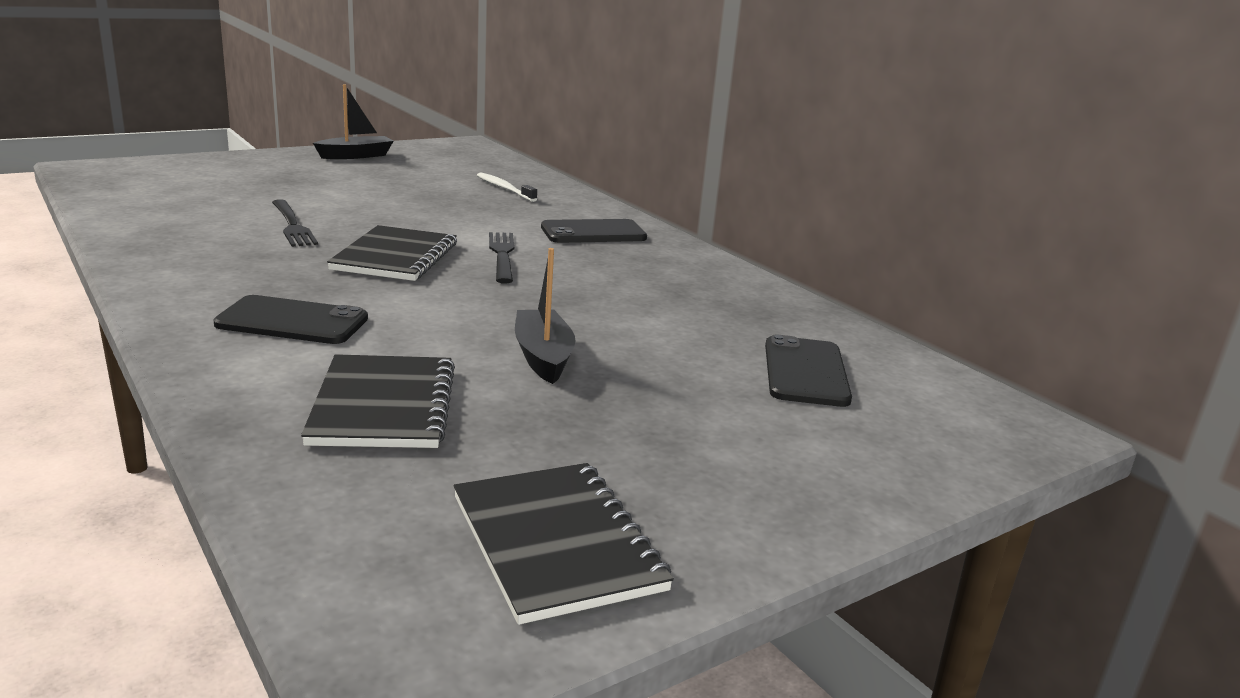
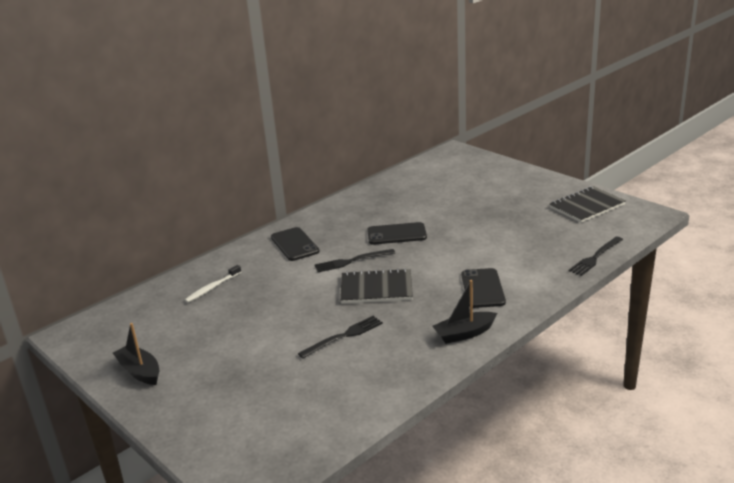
camera: 95 degrees left, 5 degrees up
(257, 464) = (595, 257): none -> black fork
(383, 405) = (537, 248): black notebook -> none
(543, 357) = (470, 229): black boat -> black boat (464, 333)
(805, 372) = (440, 183): black phone -> black phone (396, 234)

